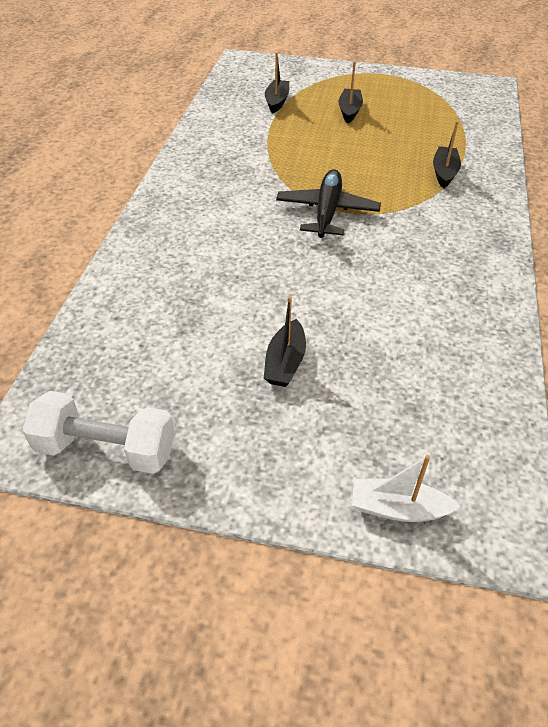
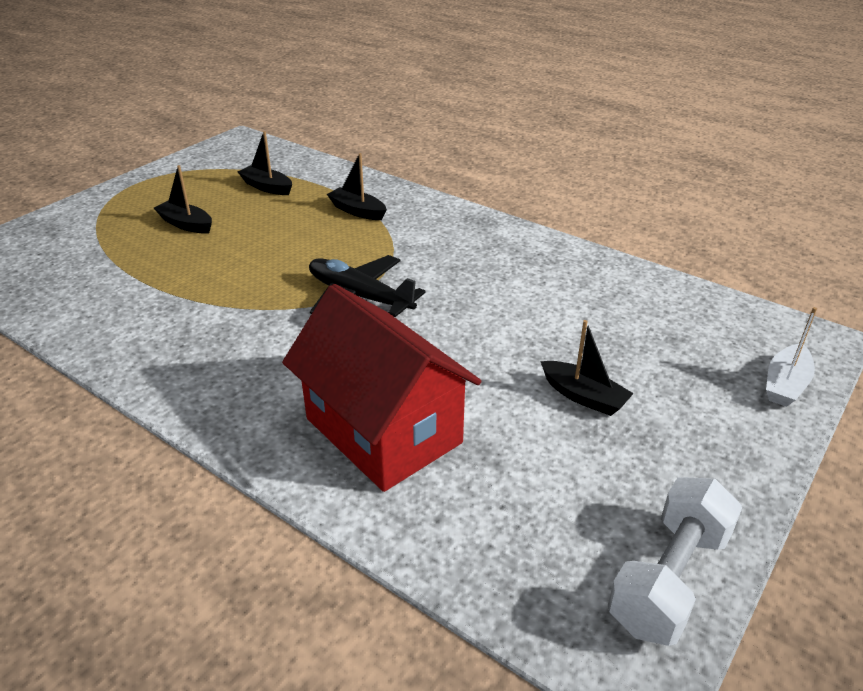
camera: 65 degrees left, 10 degrees down
(186, 269) = (383, 430): none -> red house
(277, 102) = (101, 264): black boat -> black boat (267, 187)

